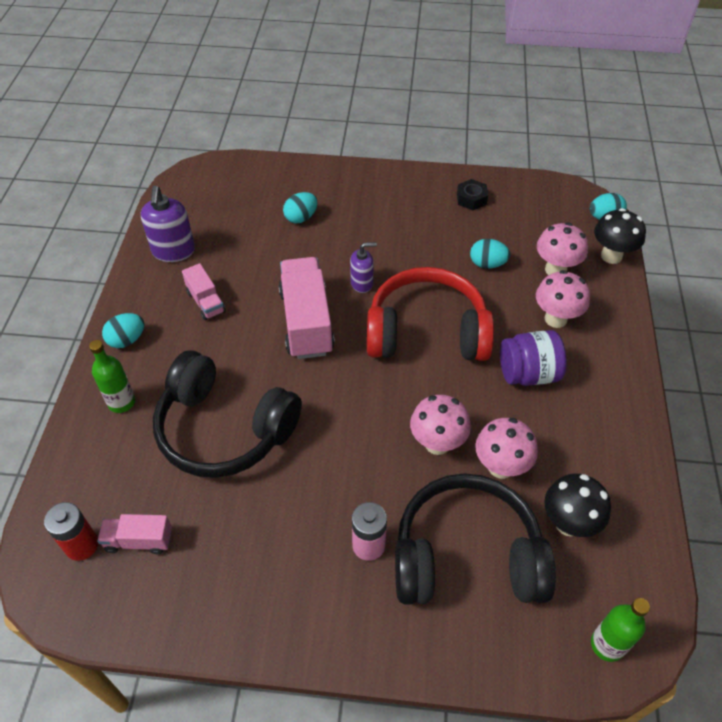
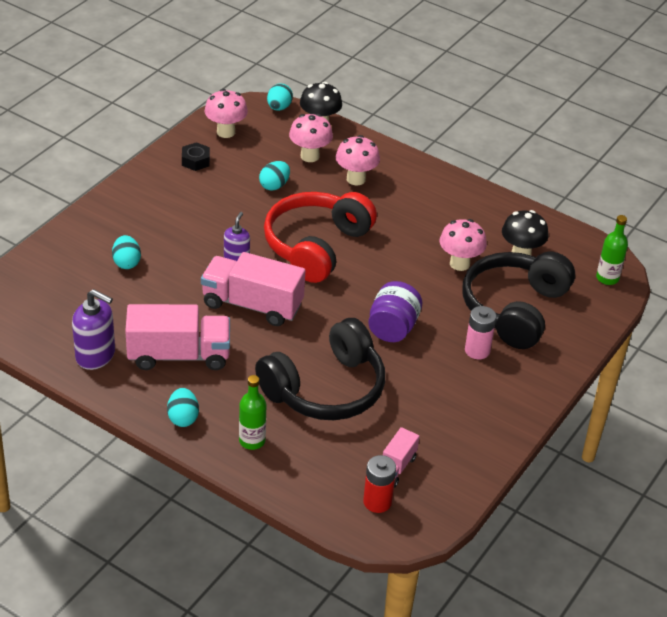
camera: 65 degrees left, 10 degrees down
(206, 302) = (179, 355): pink truck -> pink truck, size x1.92
(437, 443) = (420, 284): pink mushroom -> pink mushroom (226, 132)
(528, 373) = (393, 215): purple jar -> purple jar (392, 328)

